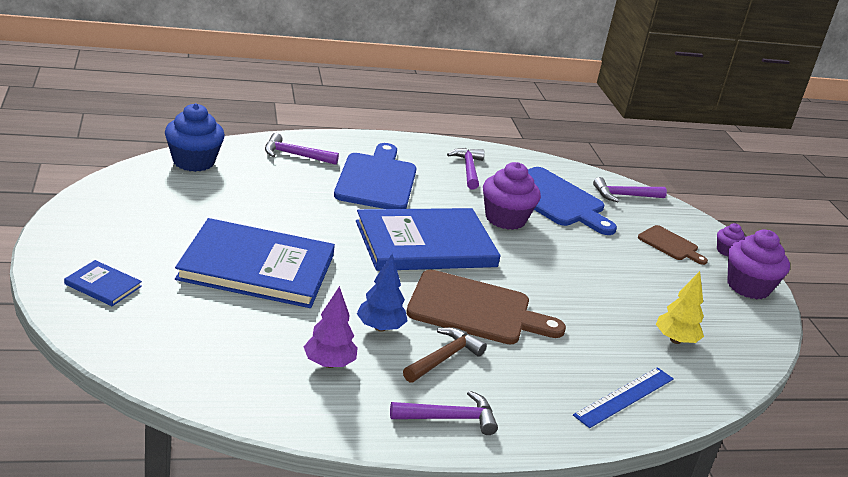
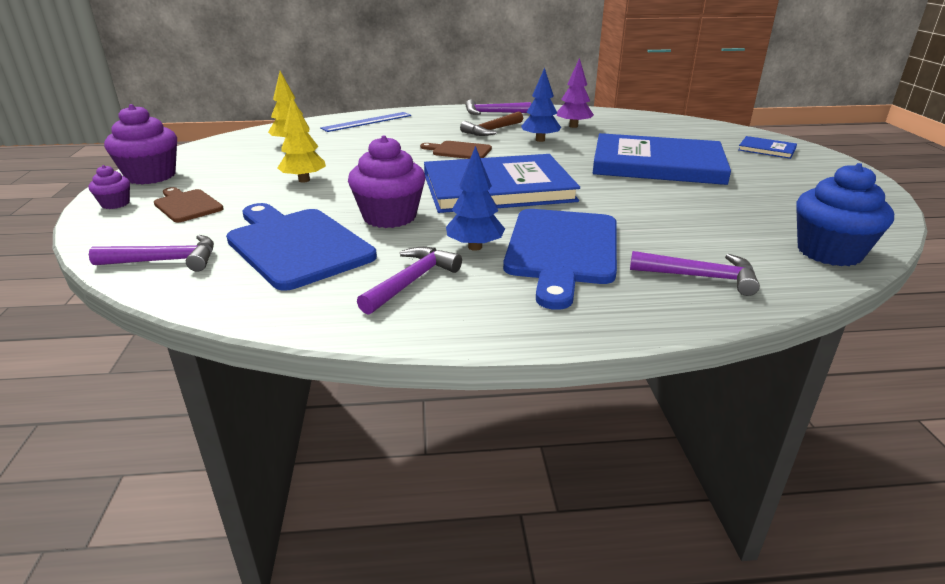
camera: 170 degrees left, 0 degrees up
(435, 187) = (475, 247): none -> blue tree
(468, 169) = (412, 281): purple hammer -> purple hammer turned 150 degrees counterclockwise
(475, 310) = (459, 151): brown cutting board -> brown cutting board, size x0.53
(605, 269) = (304, 180): none -> yellow tree

